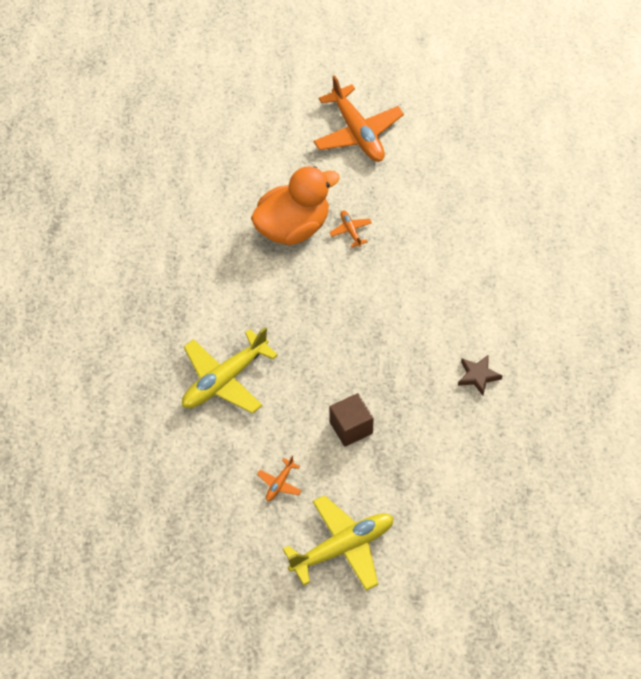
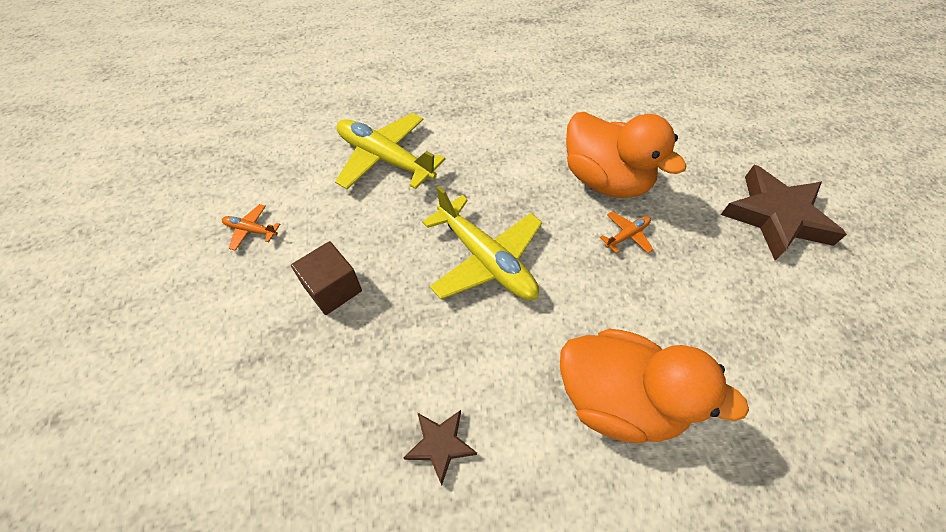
camera: 75 degrees right, 0 degrees up
(343, 548) = (152, 312): yellow plane -> yellow plane (486, 259)
(358, 133) = (776, 217): orange plane -> brown star
(470, 276) = (618, 399): none -> orange duck

